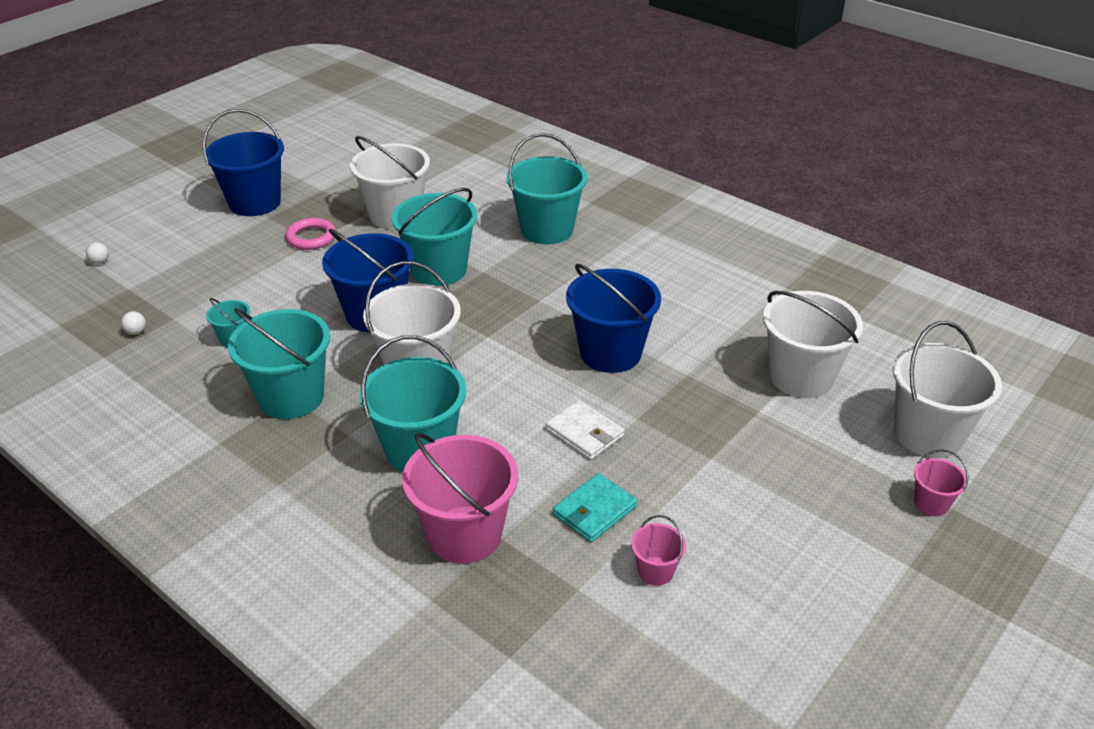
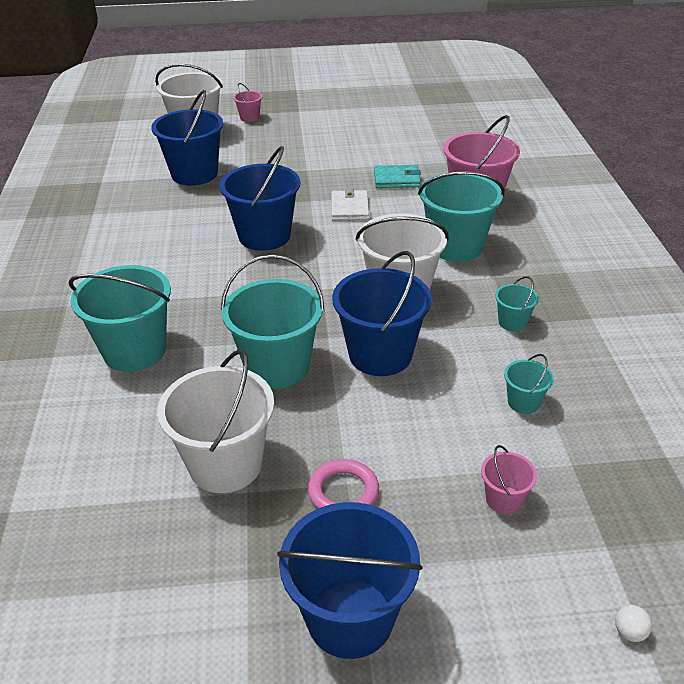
camera: 135 degrees left, 0 degrees up
(136, 332) = (620, 470): white ball -> none
(291, 397) = (512, 322): turquoise bucket -> turquoise bucket, size x0.47
(655, 571) = (402, 151): pink bucket -> pink bucket (503, 499)
(801, 377) = (194, 174): white bucket -> blue bucket

